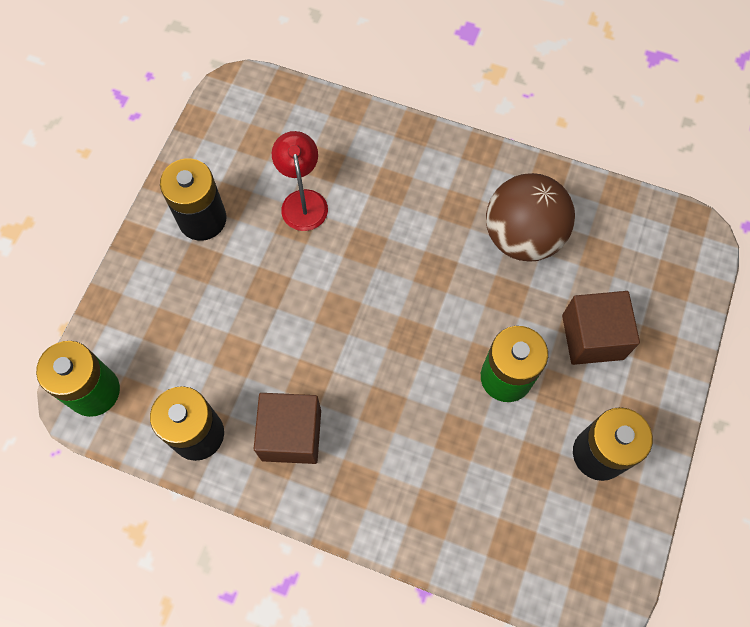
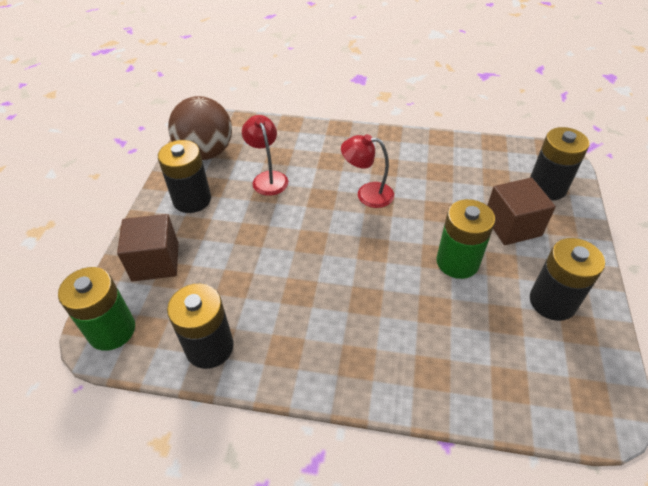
camera: 10 degrees left, 20 degrees down
(291, 435) = (293, 333): brown cube -> brown cube (155, 262)
(424, 251) = (367, 194): none -> red lamp
(522, 236) = (436, 175): brown ball -> brown ball (206, 152)
(661, 285) = (547, 187): none -> black battery

